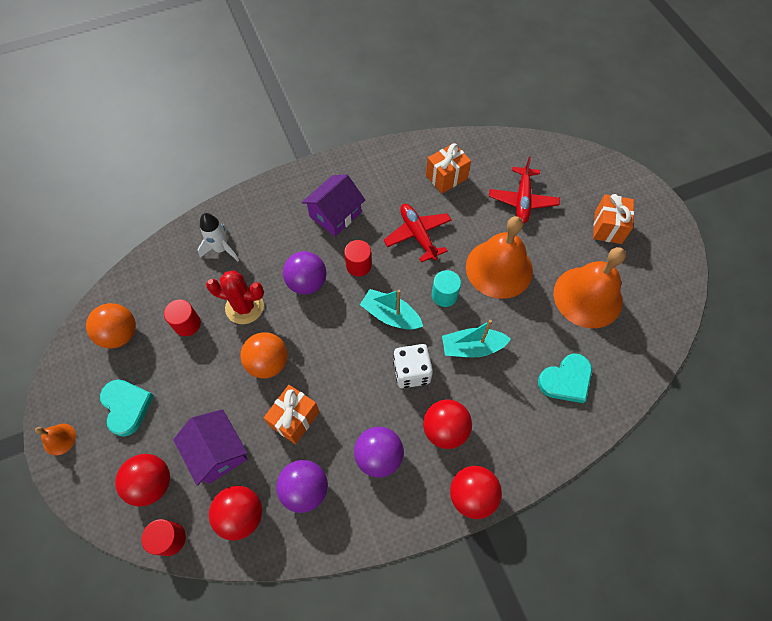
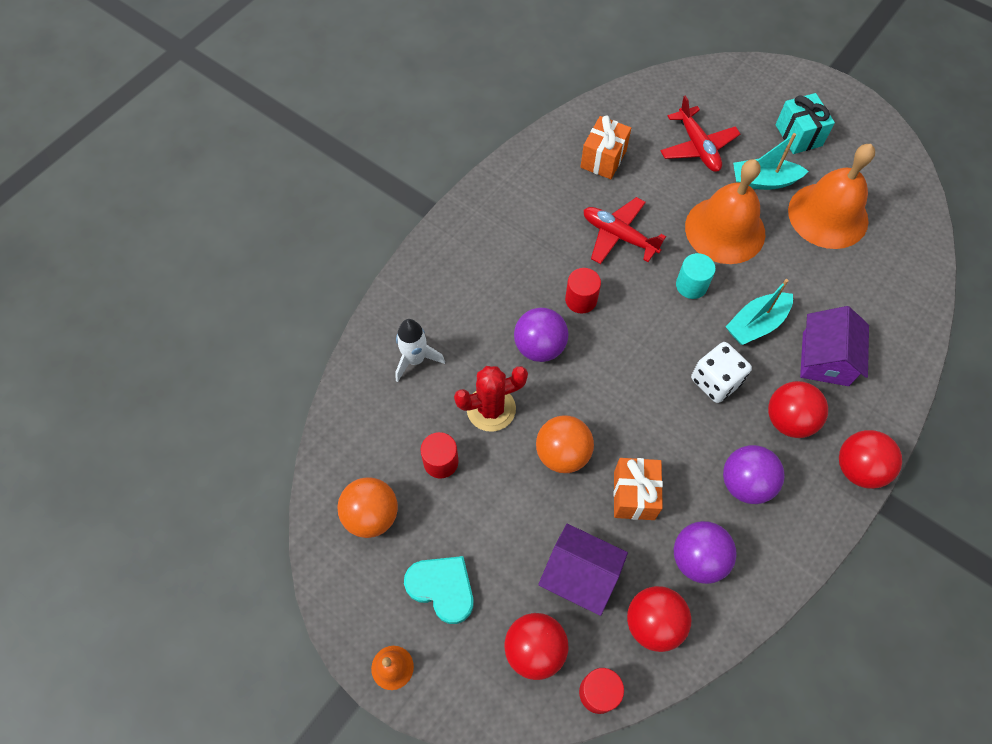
camera: 30 degrees left, 0 degrees up
(335, 214) = (514, 257): purple house -> purple house (825, 359)
(390, 315) = (653, 335): turquoise boat -> turquoise boat (763, 181)
(566, 380) = (865, 308): turquoise heart -> none
(608, 227) = (798, 135): orange gift -> turquoise gift

